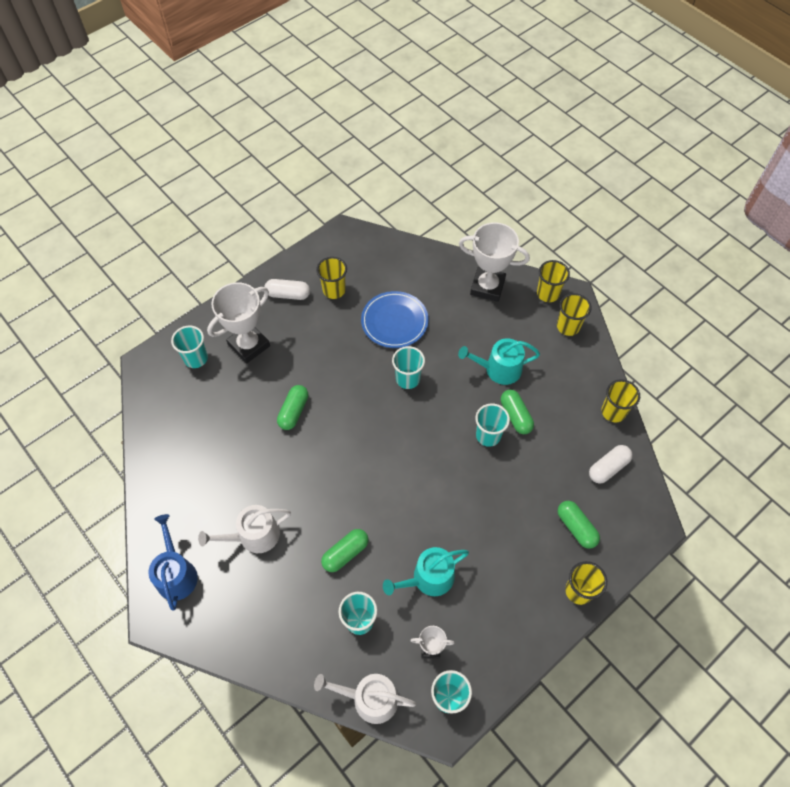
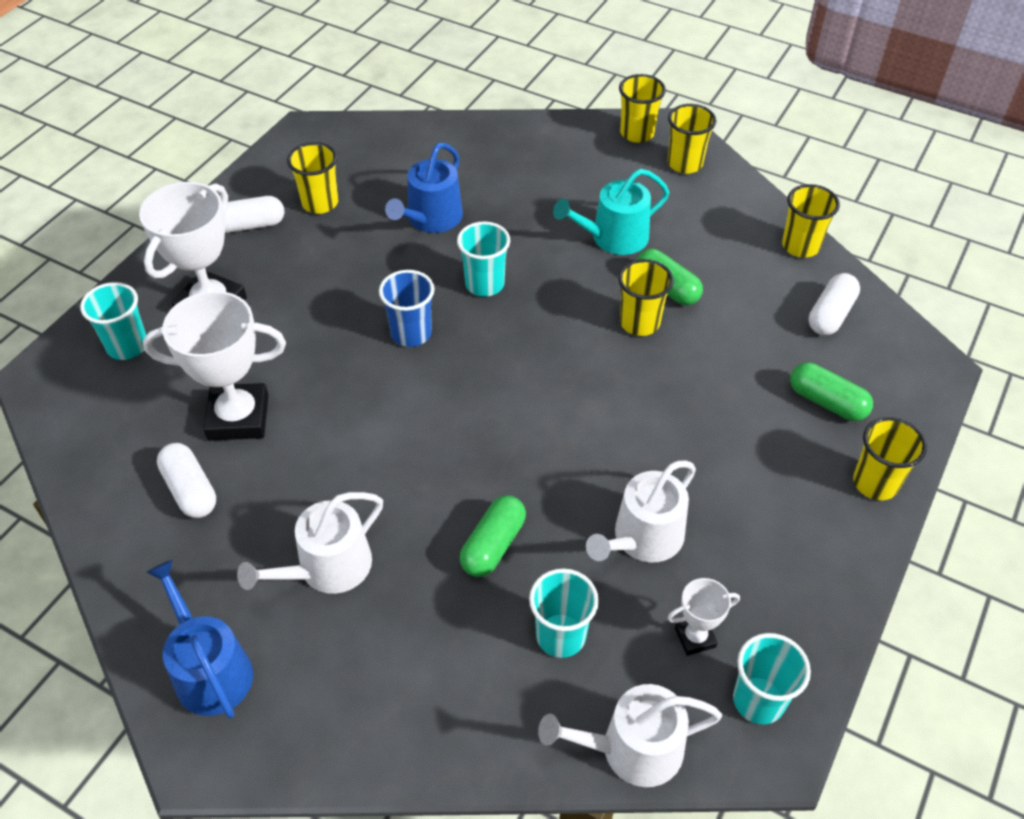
camera: 20 degrees left, 10 degrees down
(200, 463) = (190, 490): none -> white capsule
(293, 411) = (322, 374): green capsule -> none
(352, 400) = (411, 333): none -> blue cup
(394, 321) = (431, 219): blue plate -> blue watering can
(428, 578) = (643, 538): turquoise watering can -> white watering can
(487, 287) = (548, 145): white trophy -> white trophy (238, 417)
(488, 435) = (639, 323): turquoise cup -> yellow cup

